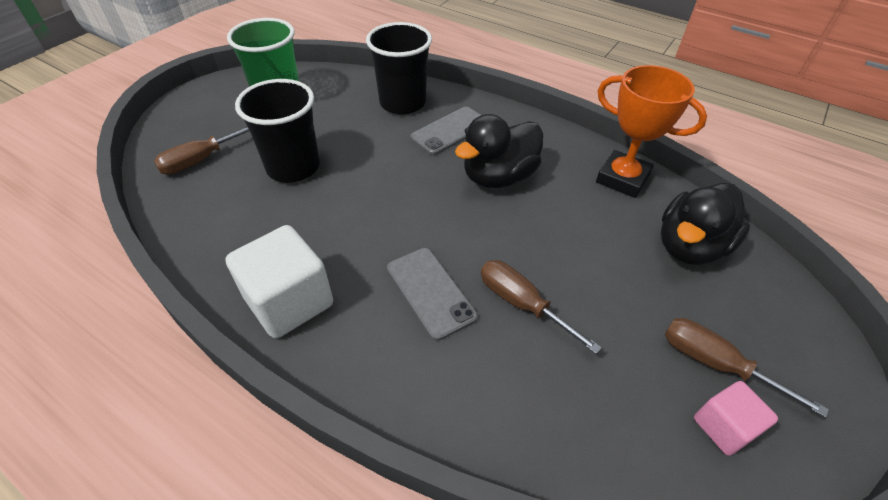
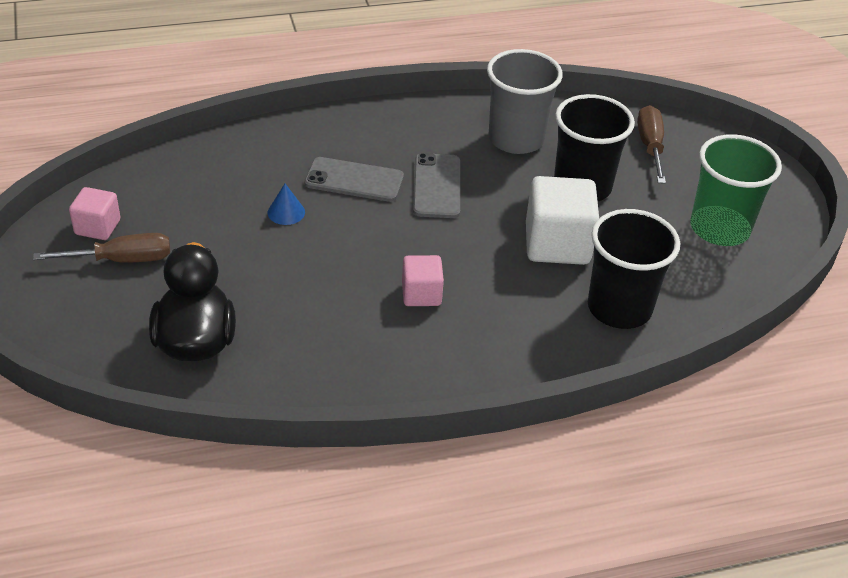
camera: 130 degrees right, 5 degrees down
(261, 231) = (516, 139): none -> grey cup
(289, 301) = (428, 123): white cube -> white cube (557, 244)
(450, 131) = (528, 310): grey phone -> grey phone (437, 186)
(498, 177) = (421, 294): black duck -> pink cube
(522, 304) = (286, 212): brown screwdriver -> blue cone
(622, 178) = (312, 375): orange trophy -> none

